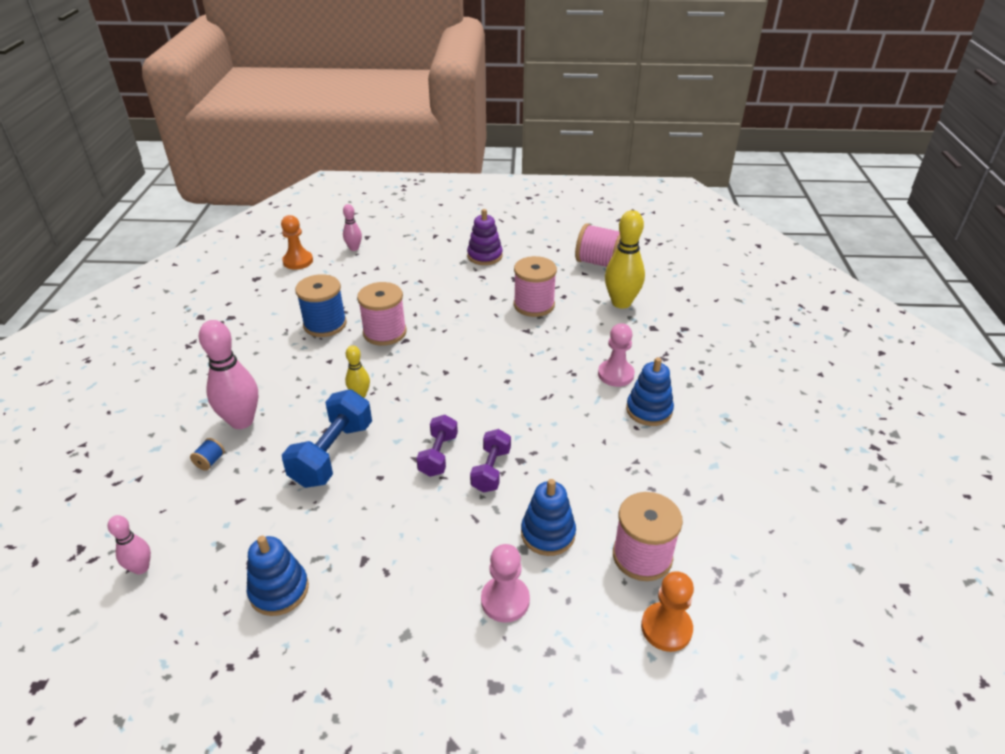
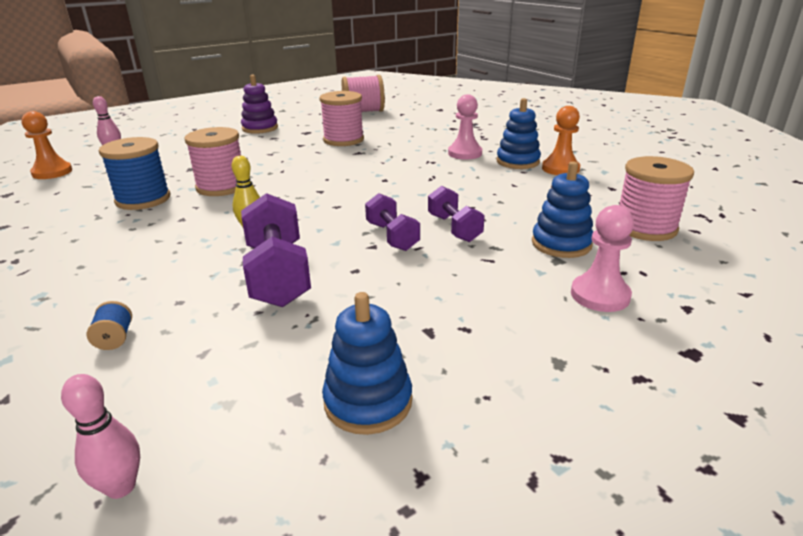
camera: 35 degrees left, 10 degrees down
(241, 421) = (121, 292): pink bowling pin -> none
(332, 454) = (278, 274): blue dumbbell -> purple dumbbell
(621, 303) = (410, 124): yellow bowling pin -> none
(666, 628) = (730, 255): orange pawn -> orange pawn (560, 169)

